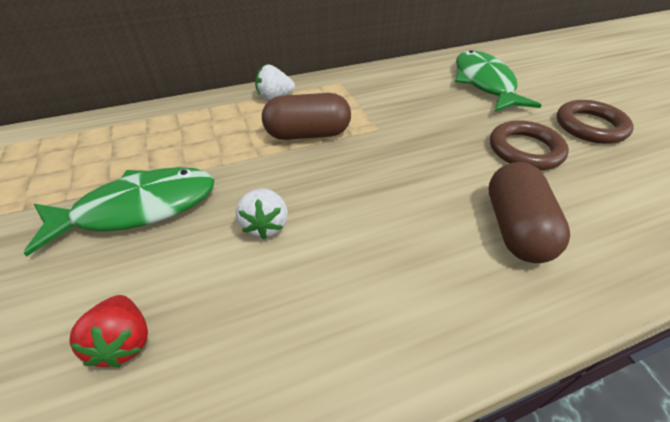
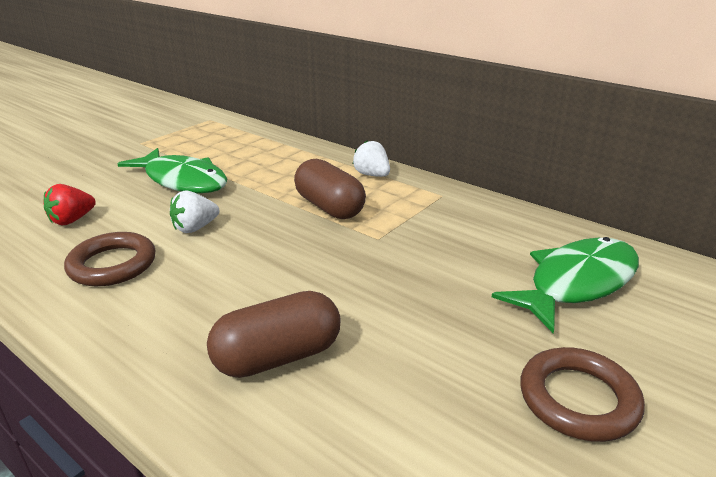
camera: 60 degrees right, 15 degrees down
(525, 150) = (440, 343): brown ring -> brown ring (112, 264)

